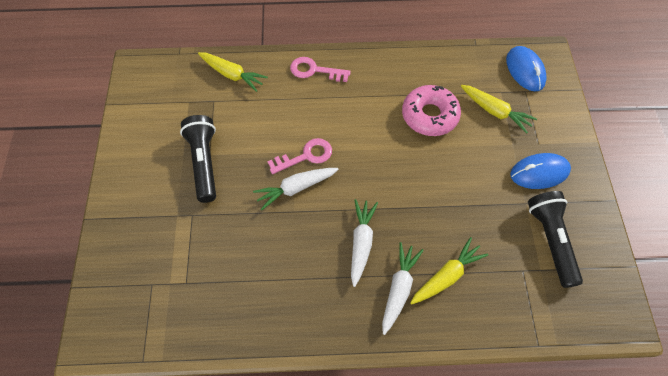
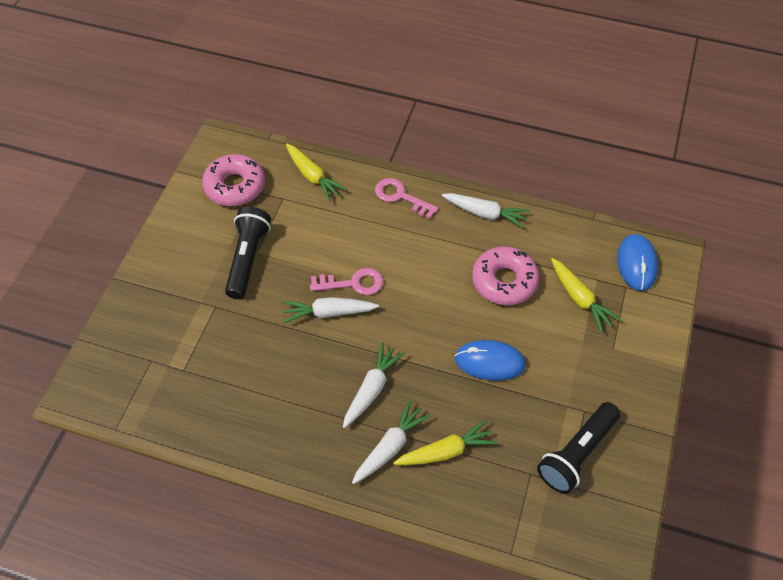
camera: 20 degrees right, 5 degrees down
(166, 102) = (235, 186): none -> pink donut
(390, 65) = (485, 214): none -> white carrot
(539, 172) = (598, 379): blue mouse -> blue mouse (489, 362)
(551, 240) = (576, 454): black flashlight -> black flashlight turned 150 degrees counterclockwise

